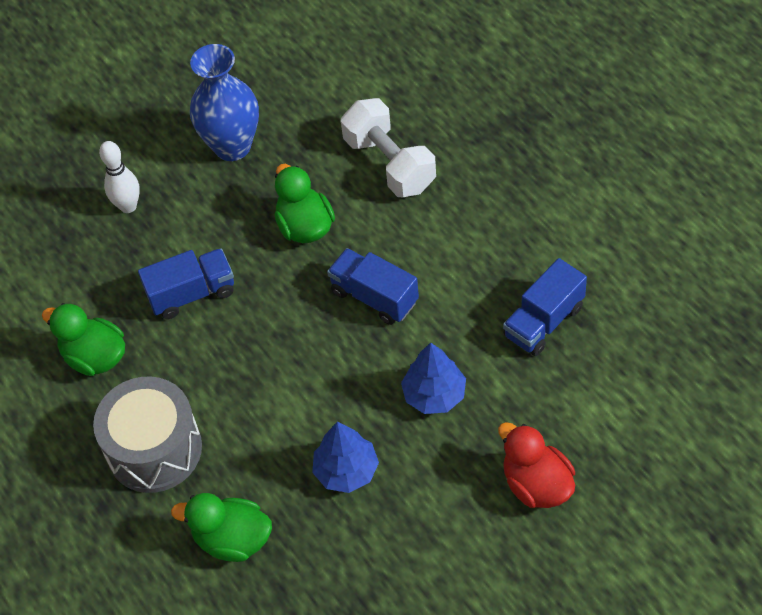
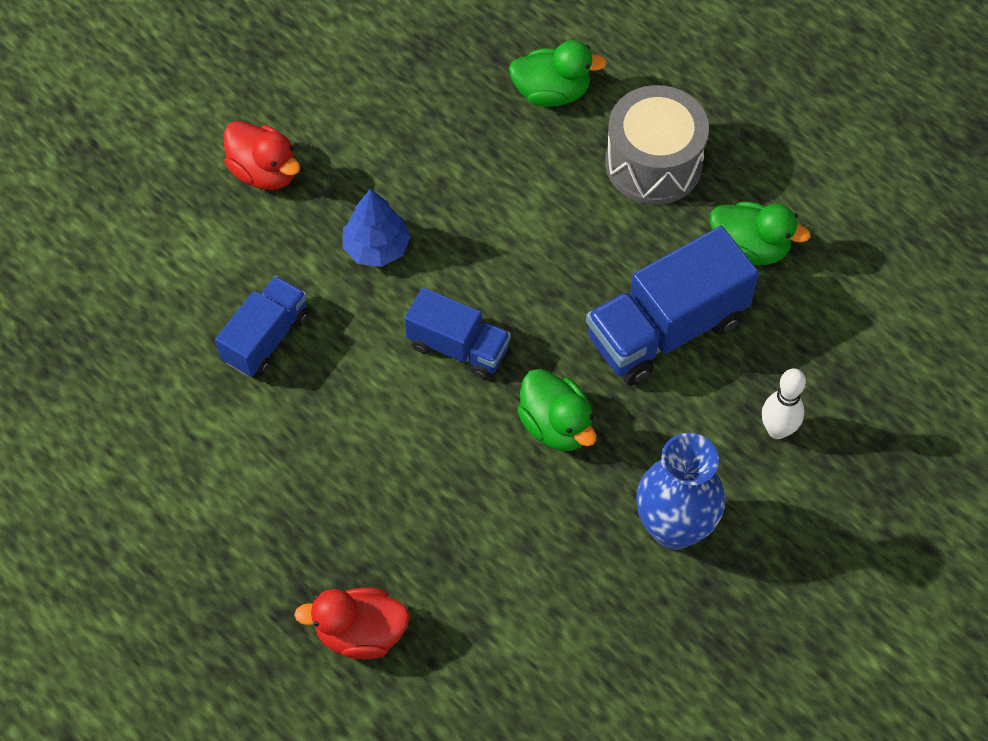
camera: 165 degrees right, 5 degrees up
(192, 294) = (665, 329): blue truck -> blue truck, size x1.63
(346, 470) = (455, 164): blue tree -> none
(389, 164) = (469, 522): white dumbbell -> none
(484, 99) = (360, 633): none -> red duck

